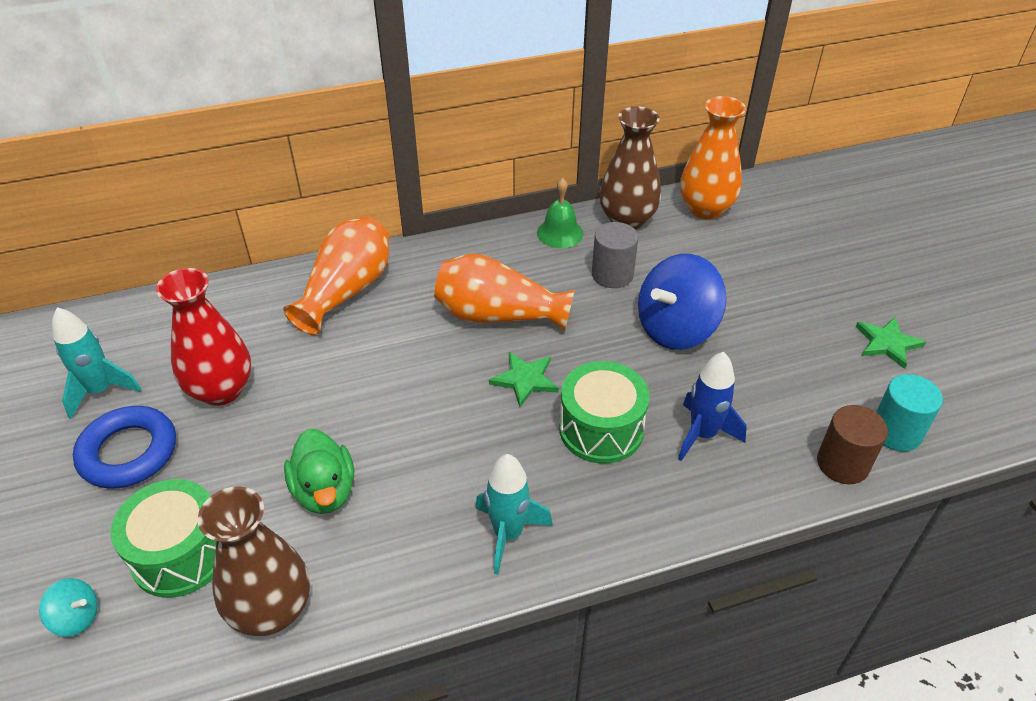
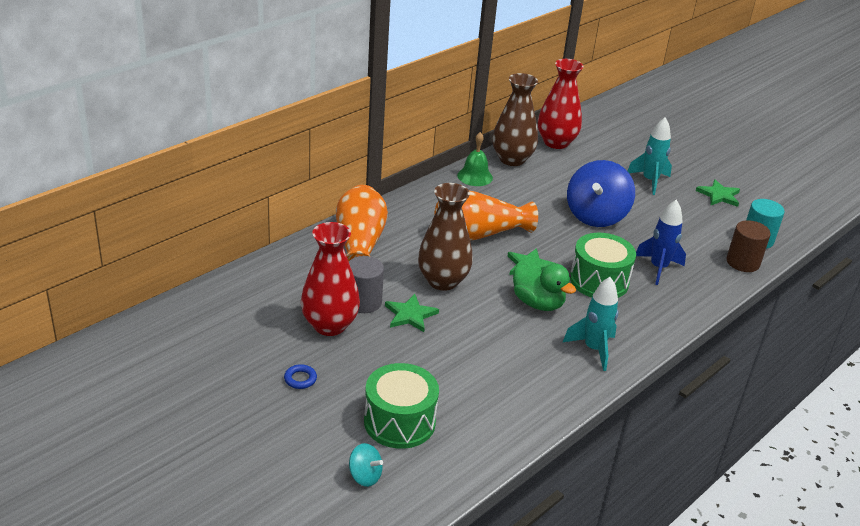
camera: 30 degrees left, 10 degrees down
(77, 617) = (365, 476): turquoise spinning top -> turquoise spinning top turned 45 degrees clockwise
(101, 391) = (237, 350): turquoise rocket -> turquoise rocket (650, 181)
(128, 452) = (300, 379): blue ring -> blue ring, size x0.42
(272, 610) = (489, 430): brown vase -> brown vase (442, 281)
(321, 405) = (410, 315): none -> green star
(325, 491) = (460, 361): green duck -> green duck (538, 303)
(612, 274) = (531, 194): grey cylinder -> grey cylinder (363, 302)
(705, 209) = (556, 142): orange vase -> red vase

